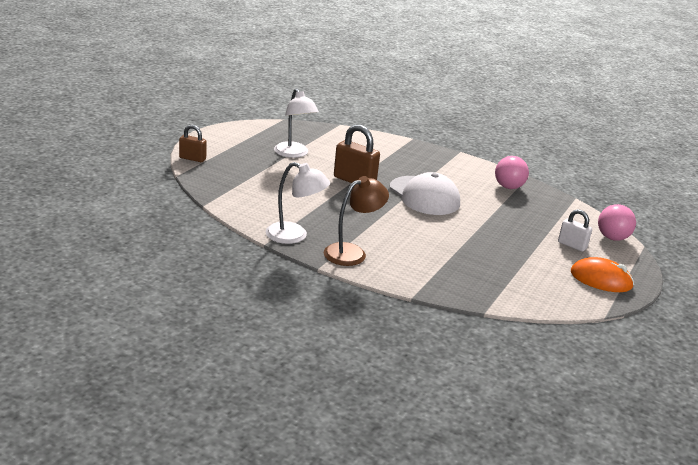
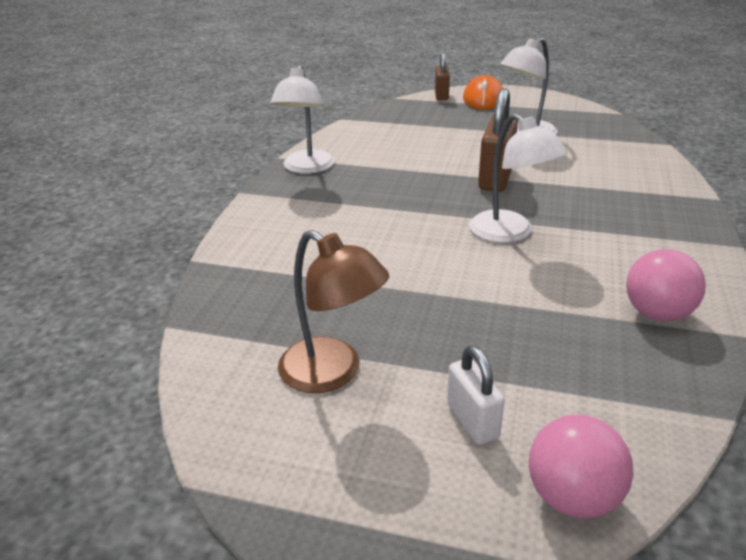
camera: 80 degrees right, 5 degrees up
(352, 252) = (288, 205): brown lamp -> brown lamp (333, 373)
(424, 196) = (510, 233): white cap -> white lamp
(572, 245) = (472, 421): white padlock -> white padlock turned 45 degrees counterclockwise
(601, 279) = (343, 476): orange mouse -> orange mouse (483, 98)

